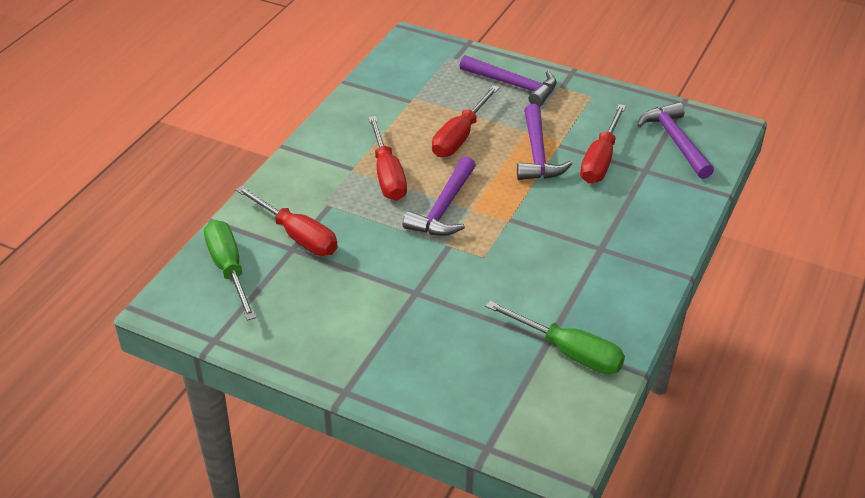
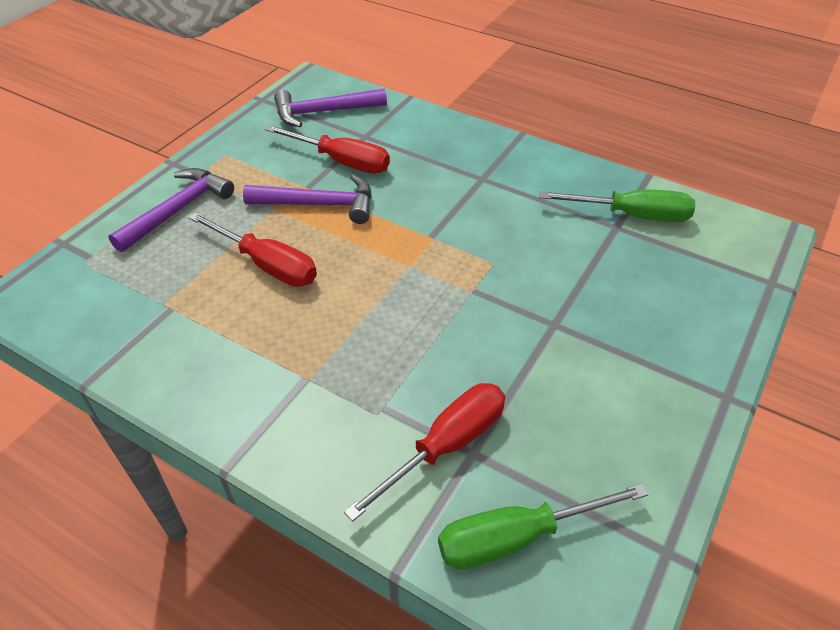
camera: 85 degrees left, 5 degrees up
(387, 175) = (329, 340): red screwdriver -> none
(444, 208) = (405, 289): purple hammer -> none
(568, 352) = (632, 215): green screwdriver -> green screwdriver turned 60 degrees clockwise

